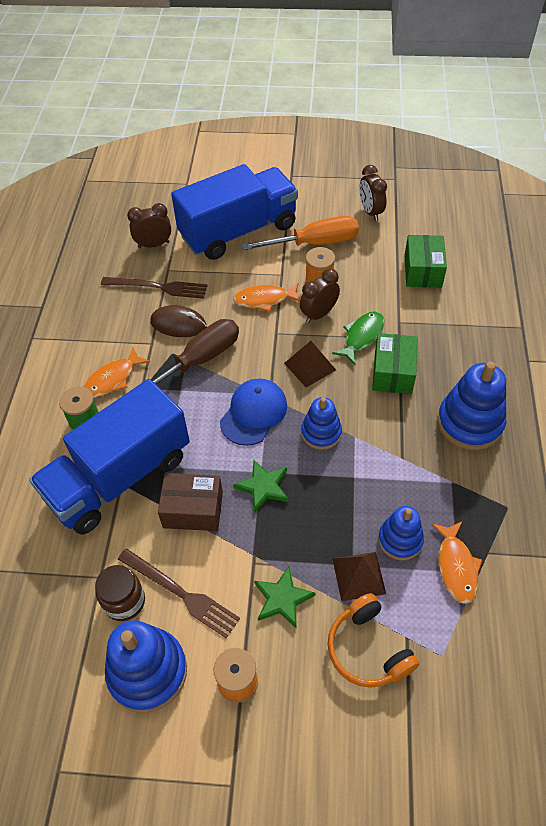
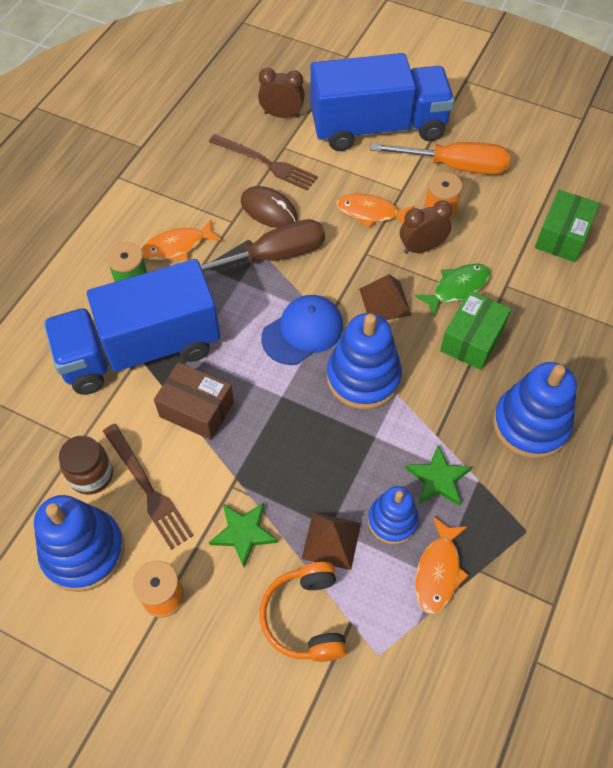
camera: 20 degrees right, 5 degrees up
(263, 487) = (277, 412): green star -> green star (438, 479)
(321, 433) = (363, 377): blue stacking toy -> blue stacking toy, size x1.62
(370, 212) = (535, 149): brown clock -> none

